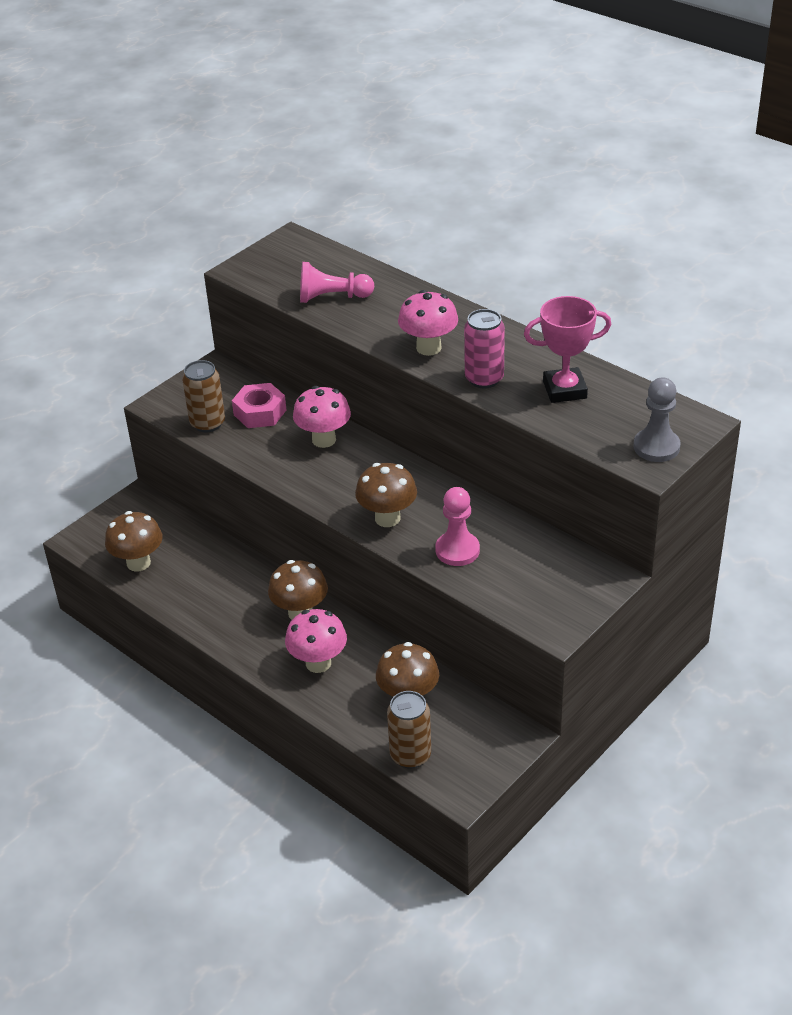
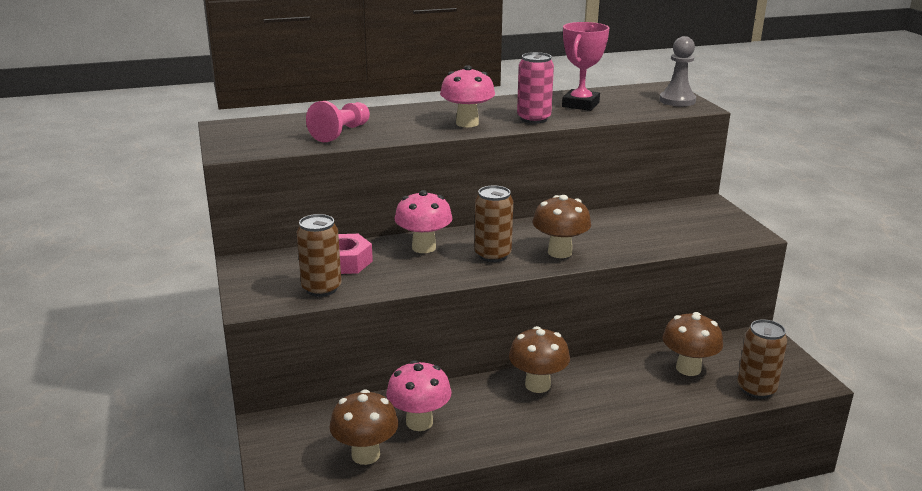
camera: 60 degrees left, 15 degrees down
(318, 663) = (610, 397): pink mushroom -> pink mushroom (419, 422)
(345, 483) = (492, 255): none -> brown can
(457, 550) = (628, 239): pink pawn -> none

